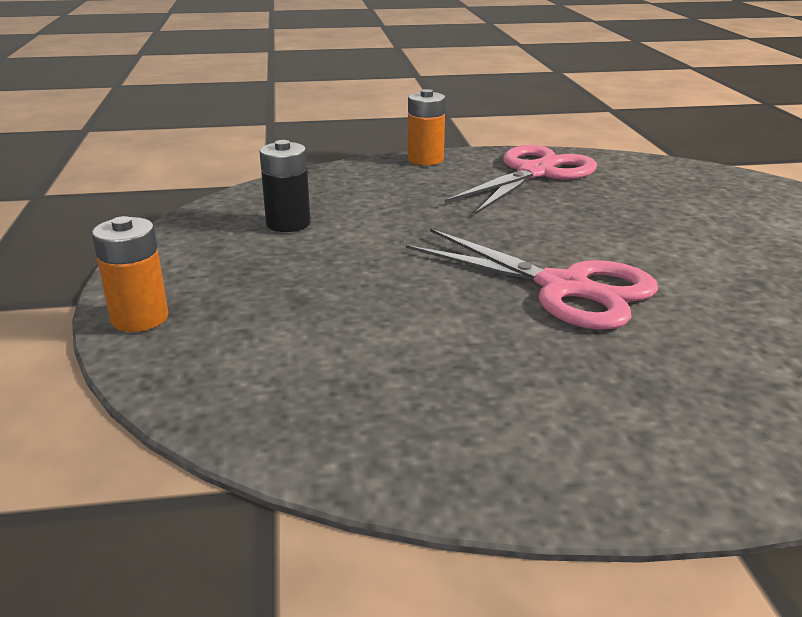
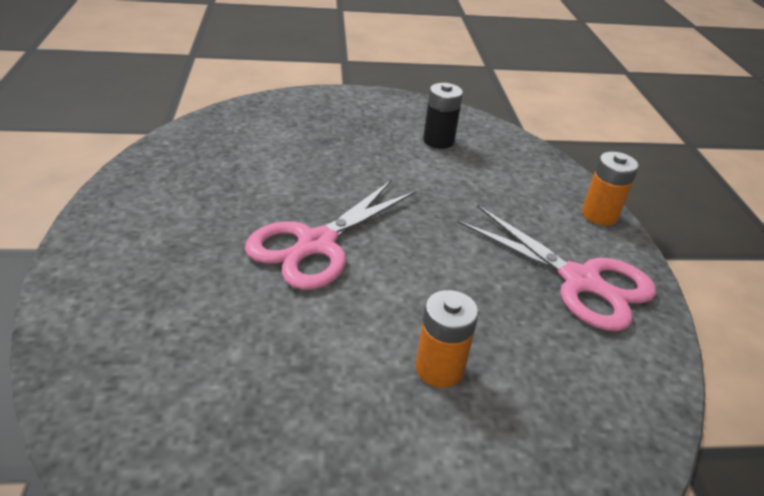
camera: 90 degrees right, 10 degrees up
(139, 318) = (314, 98): orange battery -> orange battery (439, 368)

